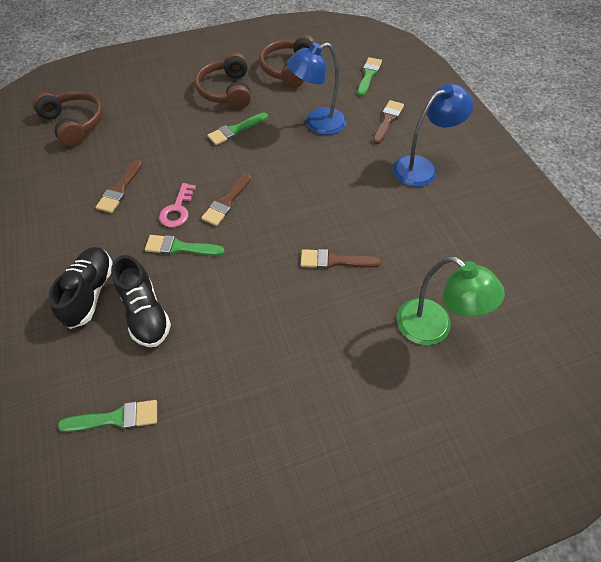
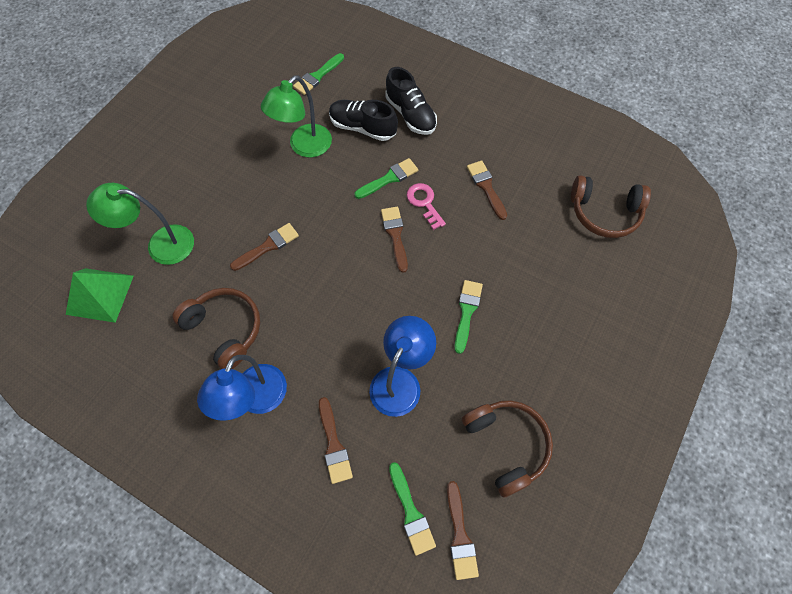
camera: 140 degrees right, 10 degrees up
(218, 334) = (304, 147): none -> green lamp
(227, 91) = (530, 356): brown headphones -> brown headphones (225, 329)
(351, 56) = (460, 535): none -> brown brush
(517, 318) = (100, 294): none -> green pyramid

